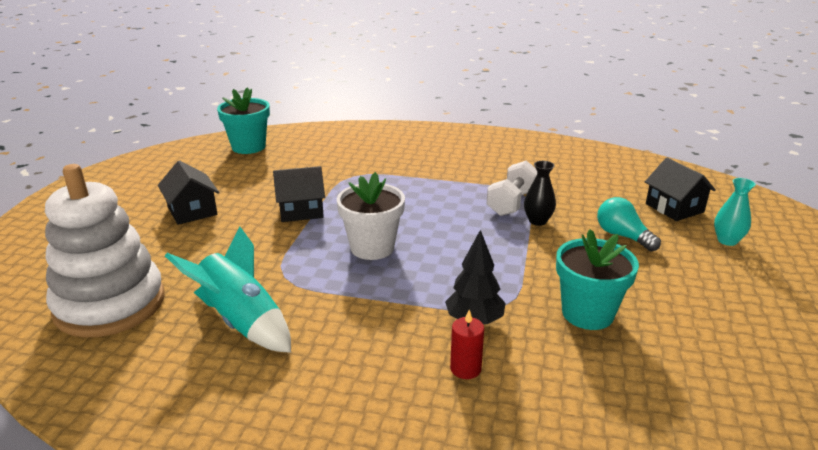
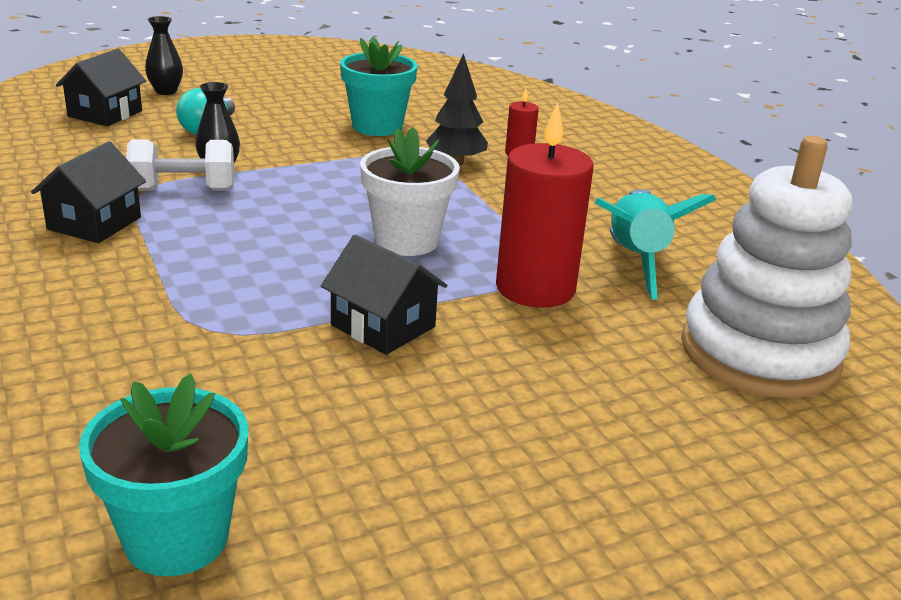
camera: 130 degrees left, 0 degrees up
(192, 211) = (517, 430): black house -> black house (94, 223)
(269, 265) = (535, 288): none -> red candle
(727, 240) = (166, 91): turquoise vase -> black vase

